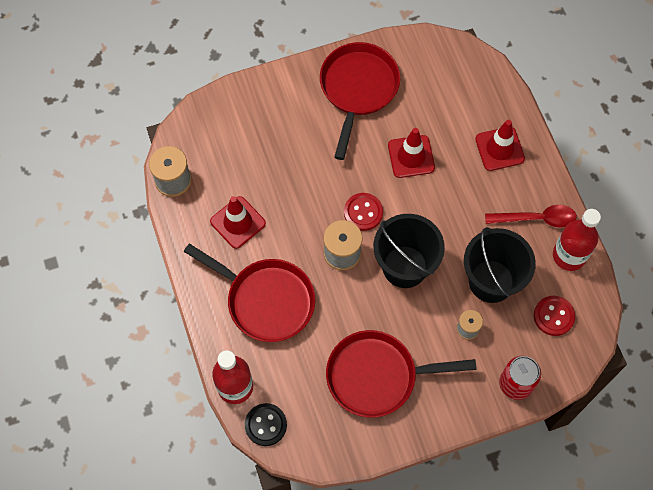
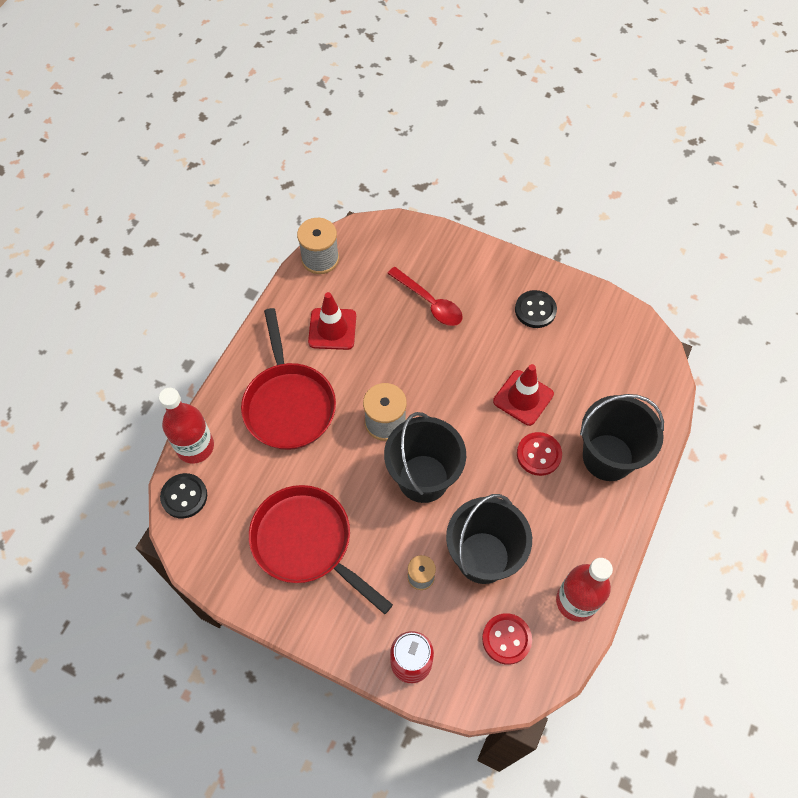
camera: 45 degrees right, 5 degrees down
(358, 89) = (535, 310): red pan -> black button
(363, 212) = (436, 406): red button -> red button (538, 454)
(499, 149) = (608, 457): red traffic cone -> black bucket
(537, 219) = (579, 543): red spoon -> red spoon (430, 303)

